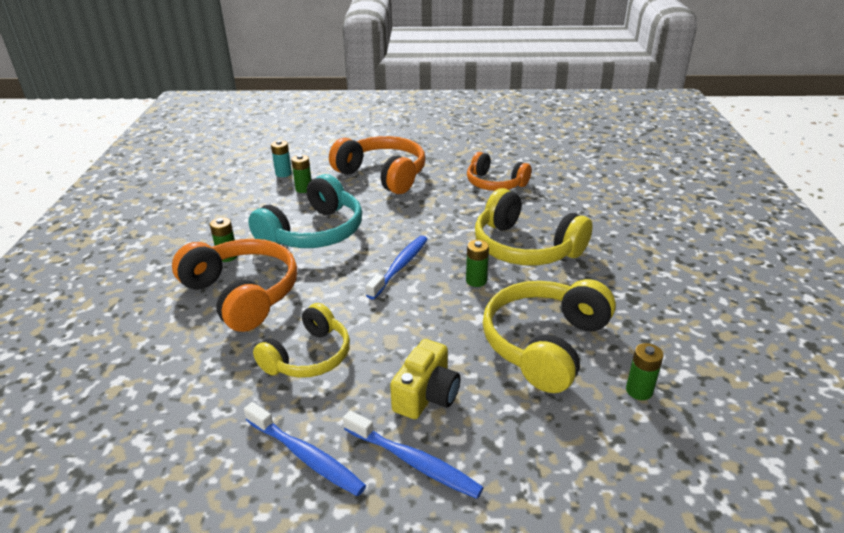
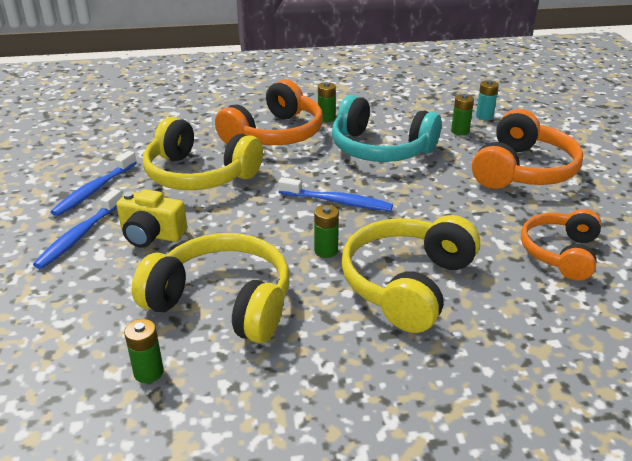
camera: 80 degrees right, 0 degrees up
(308, 356) = (199, 174): yellow headphones -> yellow headphones, size x1.52

